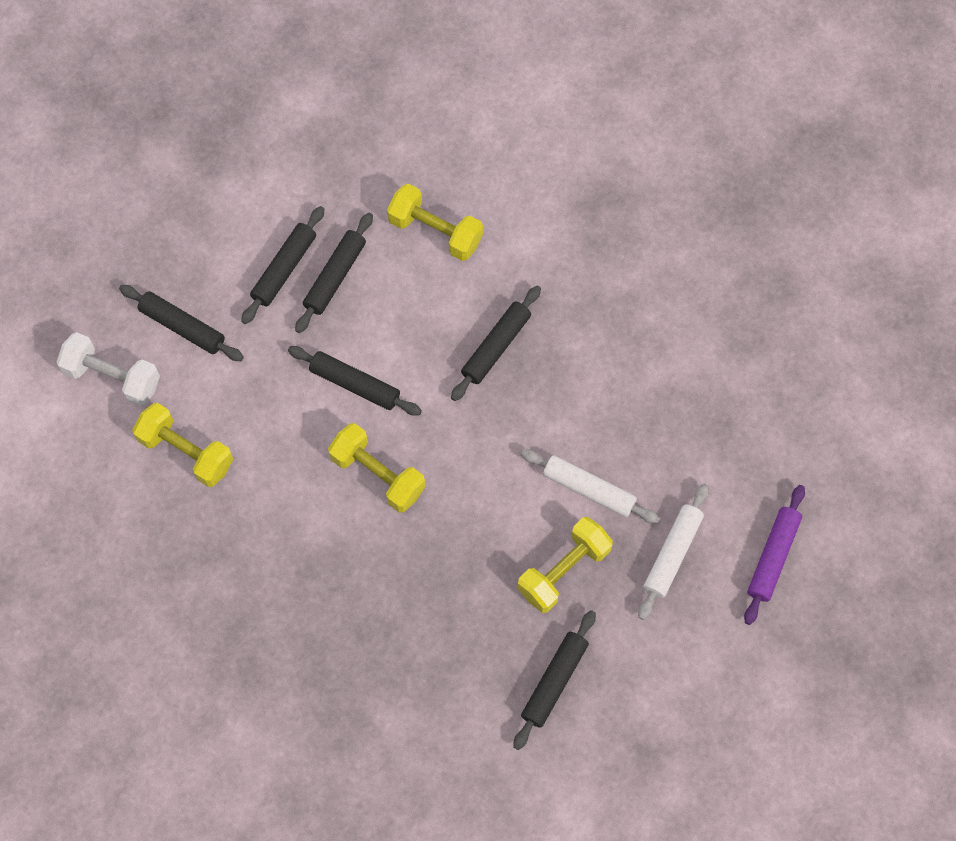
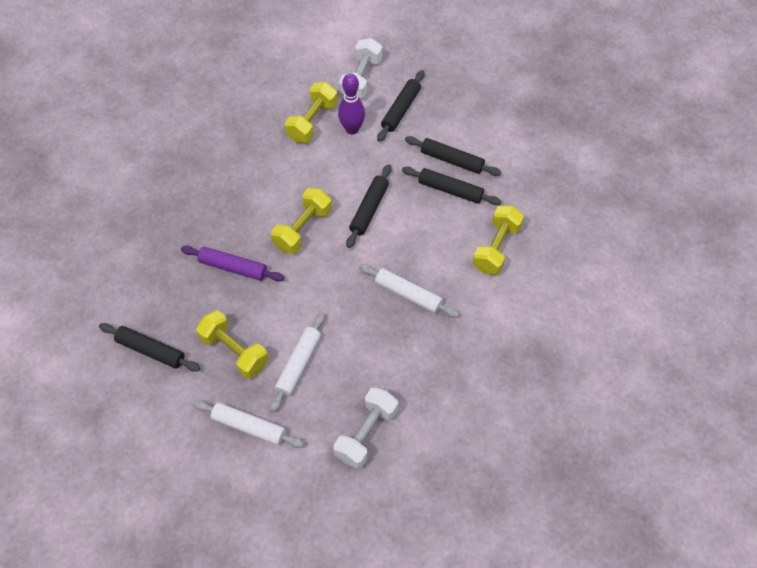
camera: 85 degrees right, 10 degrees down
(209, 397) = (352, 129): none -> purple bowling pin
(496, 347) = (408, 294): black rolling pin -> white rolling pin
(689, 414) = (366, 434): none -> white dumbbell
(772, 557) = (248, 503): purple rolling pin -> purple rolling pin (233, 267)

